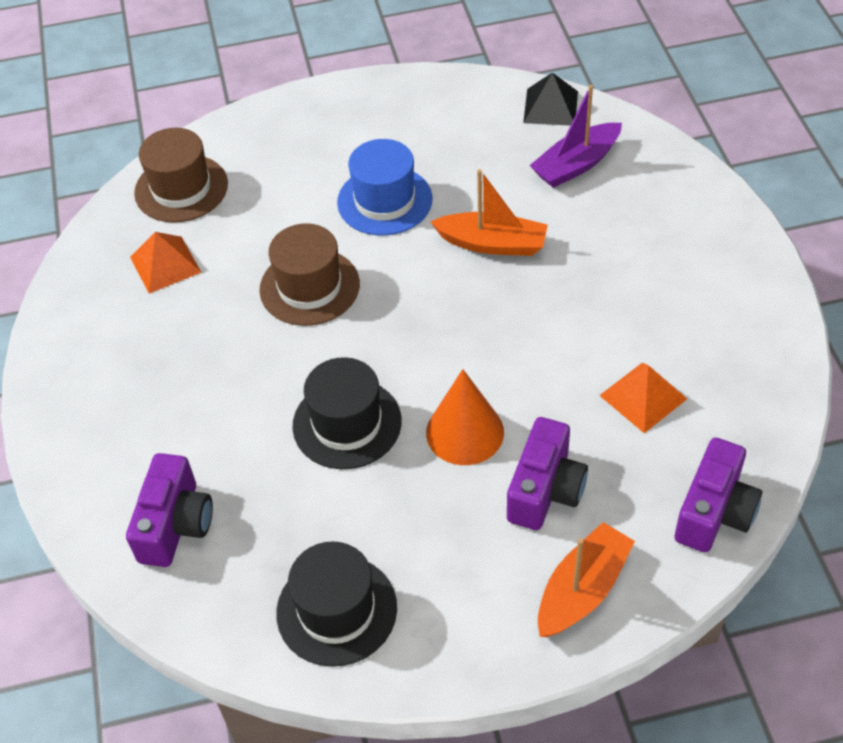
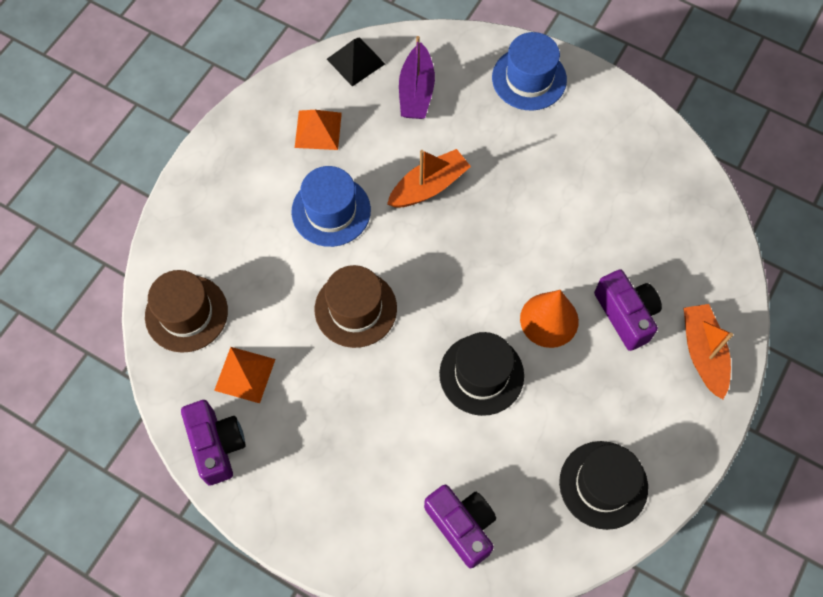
camera: 50 degrees left, 15 degrees up
(643, 397) = (613, 214): orange pyramid -> orange pyramid (318, 130)
(700, 226) = (529, 78): none -> blue hat
(714, 512) = (715, 250): purple camera -> purple camera (217, 445)

